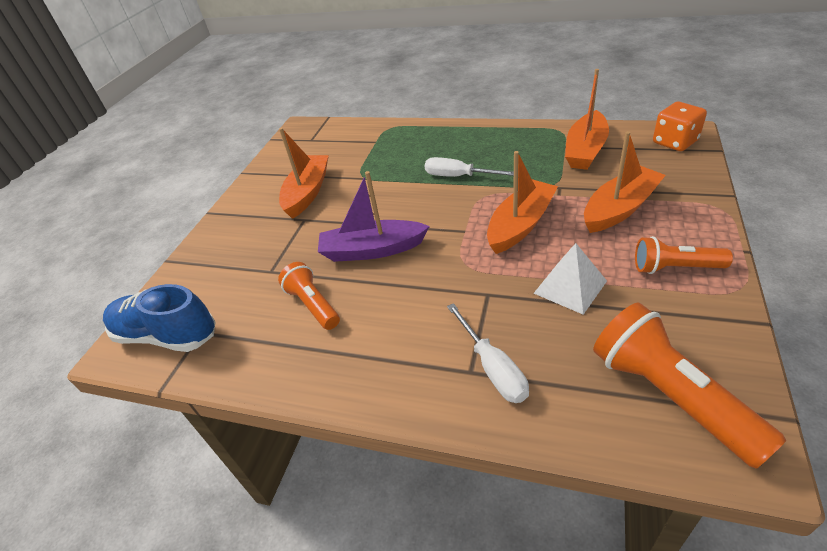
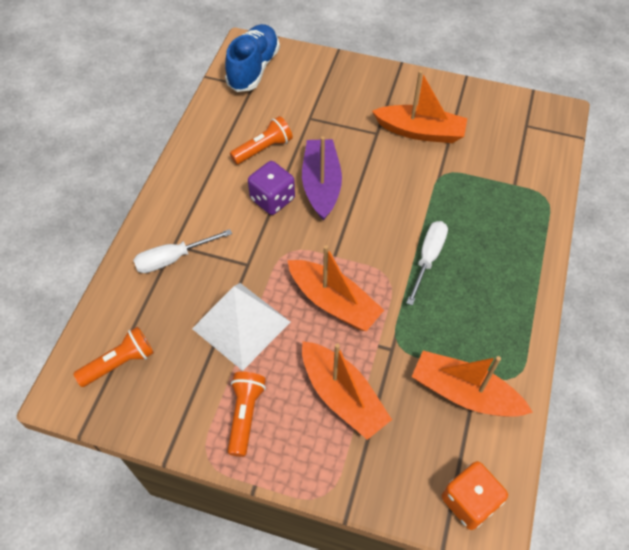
camera: 85 degrees right, 15 degrees up
(392, 286) = (272, 199): none -> purple dice
(570, 287) = (241, 325): white pyramid -> white pyramid, size x1.50
(670, 395) = (119, 363): orange flashlight -> orange flashlight, size x0.61

